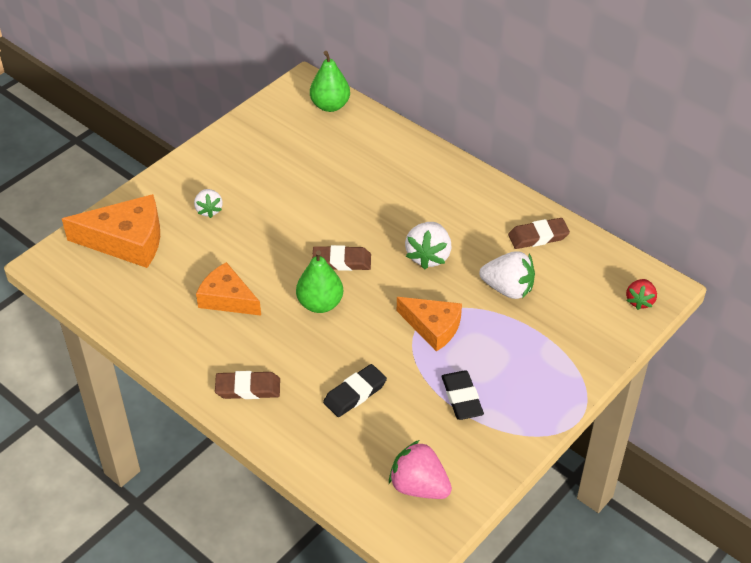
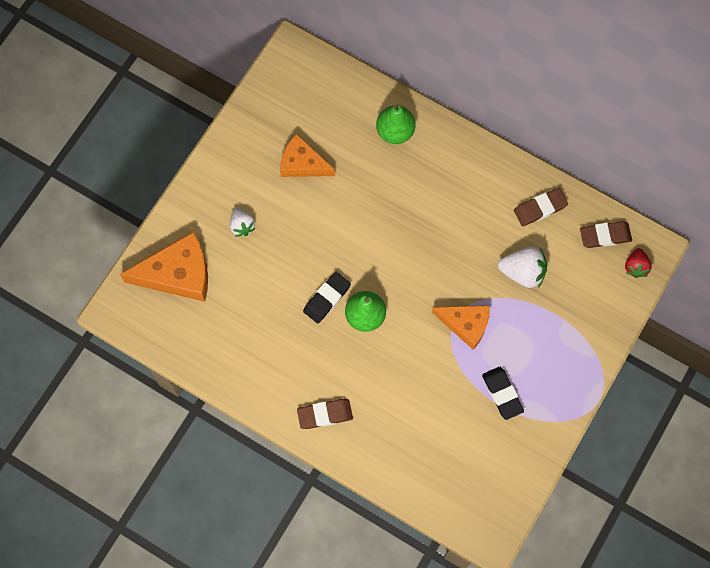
camera: 10 degrees left, 25 degrees up
(227, 298) = (284, 323): orange cheese -> orange cheese (302, 163)
(330, 105) = (323, 77): green pear -> green pear (395, 131)
(341, 261) = (374, 265): brown eraser -> brown eraser (605, 236)
(355, 393) = (414, 404): black eraser -> black eraser (327, 298)
(419, 486) = (482, 485): pink strawberry -> none
(428, 256) = (448, 247): white strawberry -> none

